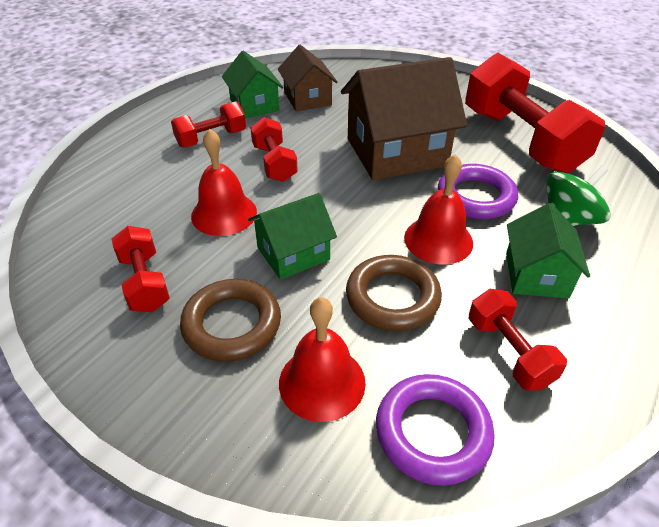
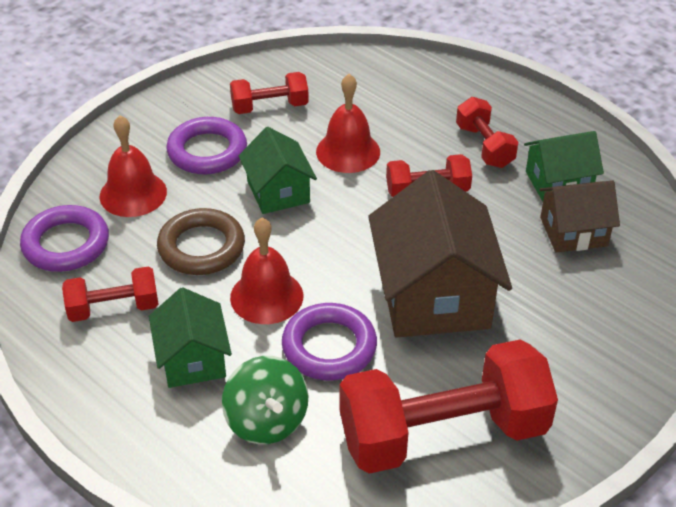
camera: 100 degrees right, 0 degrees up
(232, 324) = (207, 151): brown ring -> purple ring
(536, 275) = (192, 359): green house -> green house turned 60 degrees clockwise

